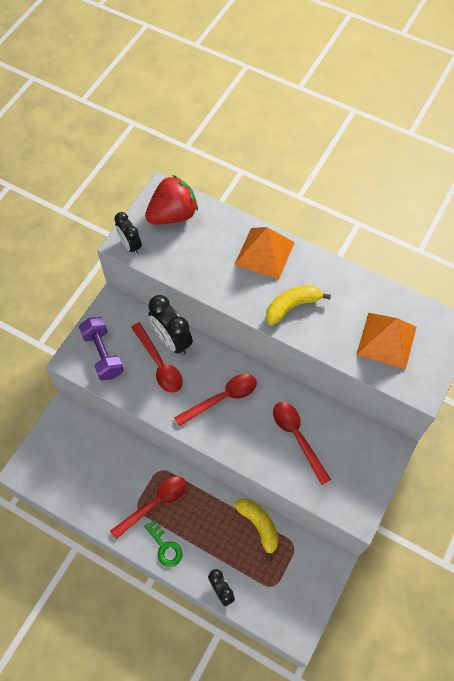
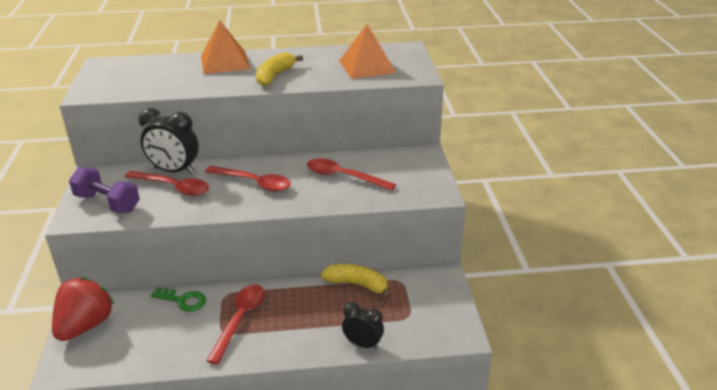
camera: 35 degrees left, 30 degrees down
(130, 245) = (93, 93): black clock -> none
(165, 547) = (277, 344): green key -> green key (183, 300)
(173, 215) = (122, 69): red strawberry -> red strawberry (85, 326)
(222, 398) = (254, 183): red spoon -> red spoon turned 90 degrees clockwise

